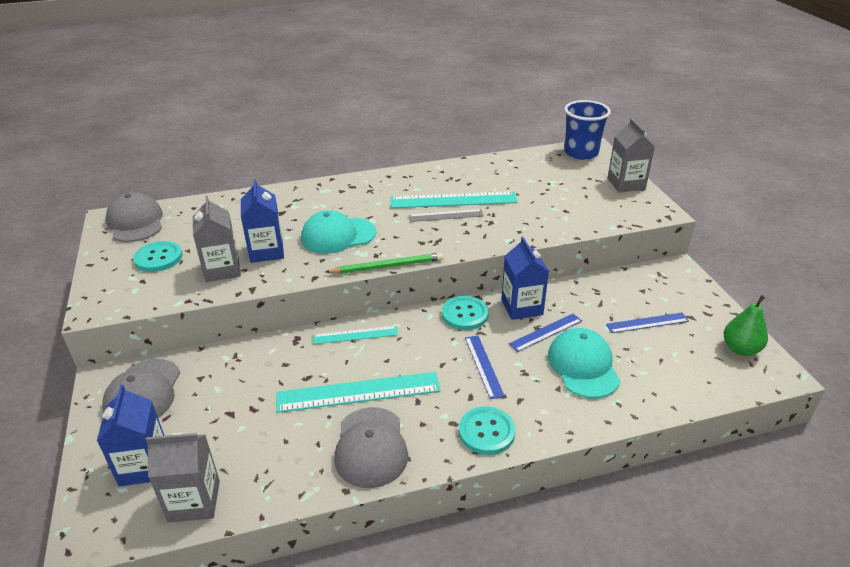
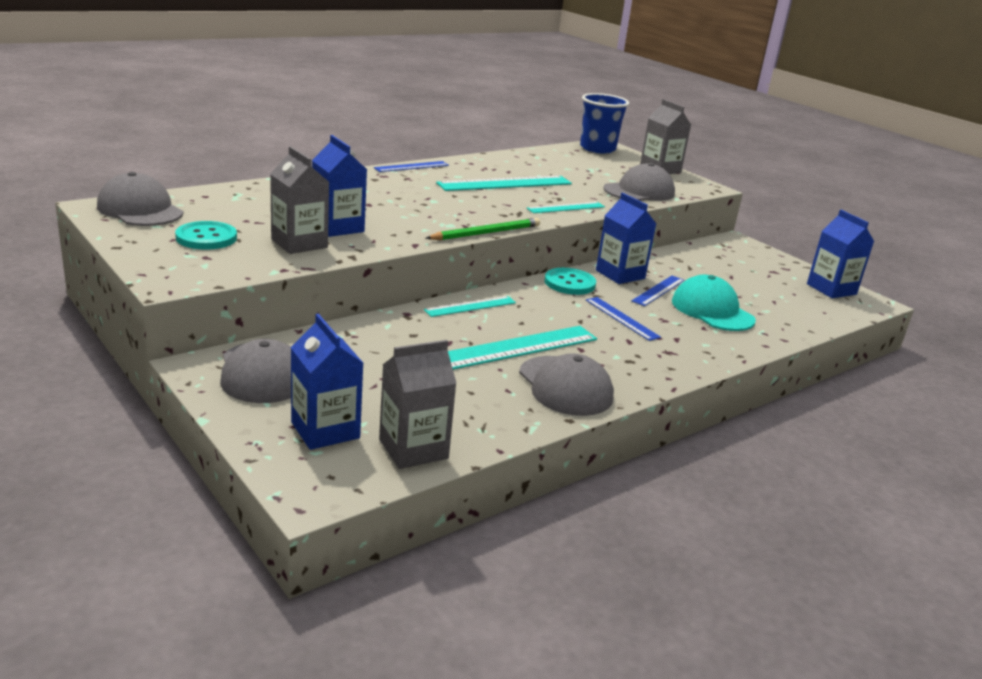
camera: 25 degrees left, 10 degrees down
(338, 235) = (408, 213): turquoise cap -> none
(446, 215) = (509, 195): grey ruler -> none
(486, 432) = (666, 363): turquoise button -> none
(488, 235) = (566, 207): none -> turquoise ruler
(579, 215) = (639, 191): none -> grey cap
(647, 323) = (741, 278): blue ruler -> blue ruler (411, 166)
(740, 349) = (831, 289): green pear -> blue carton

